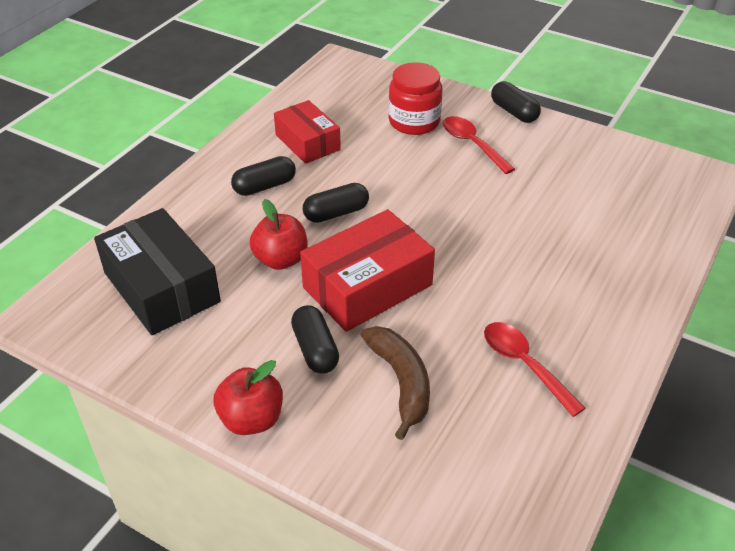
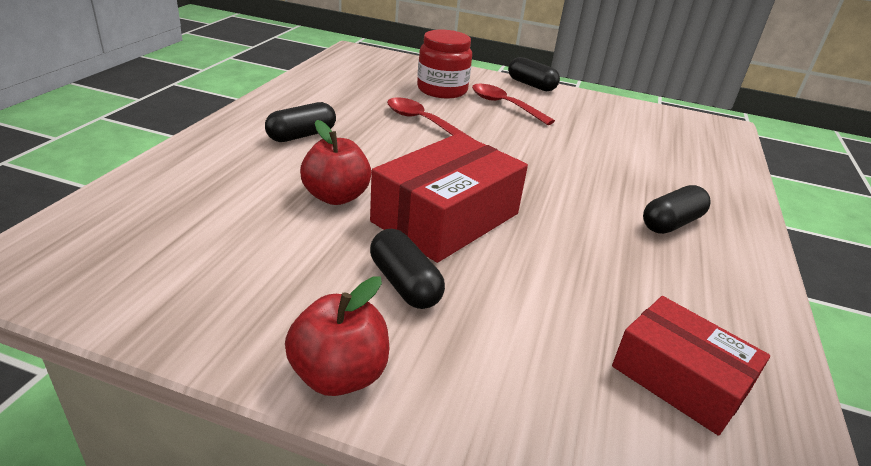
camera: 15 degrees left, 10 degrees down
(162, 287) = (187, 228): black box -> none
(307, 142) = (340, 103): red box -> red box (679, 379)
(336, 213) = (388, 156): black capsule -> black capsule (671, 223)
(401, 382) = (526, 313): brown banana -> none
(524, 365) = (657, 284): red spoon -> red spoon (421, 121)

